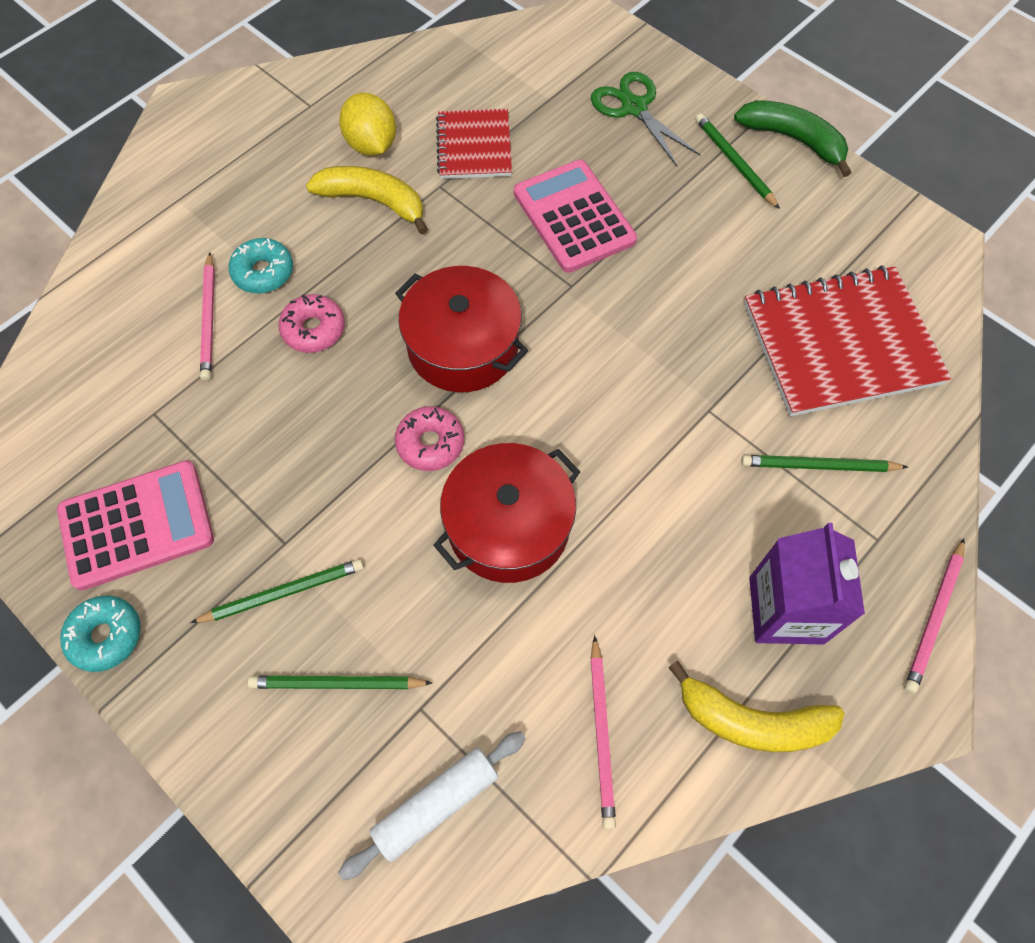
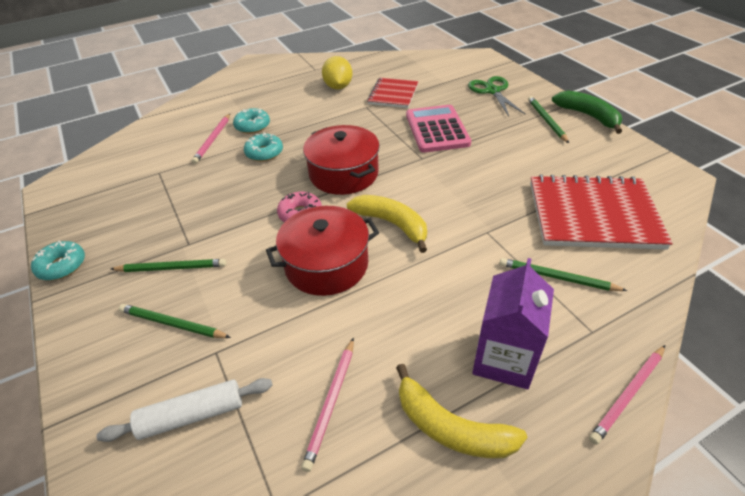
camera: 20 degrees right, 20 degrees down
(137, 525) = (115, 218): pink calculator -> none
(314, 329) = (264, 153): pink donut -> turquoise donut
(374, 201) = (327, 108): yellow banana -> yellow banana (392, 224)

